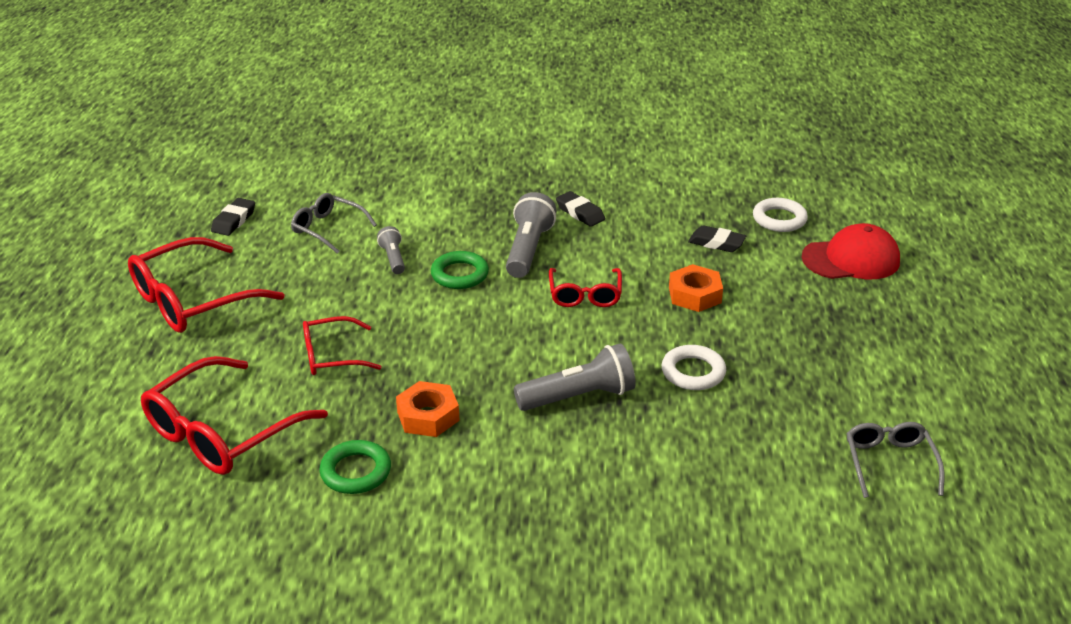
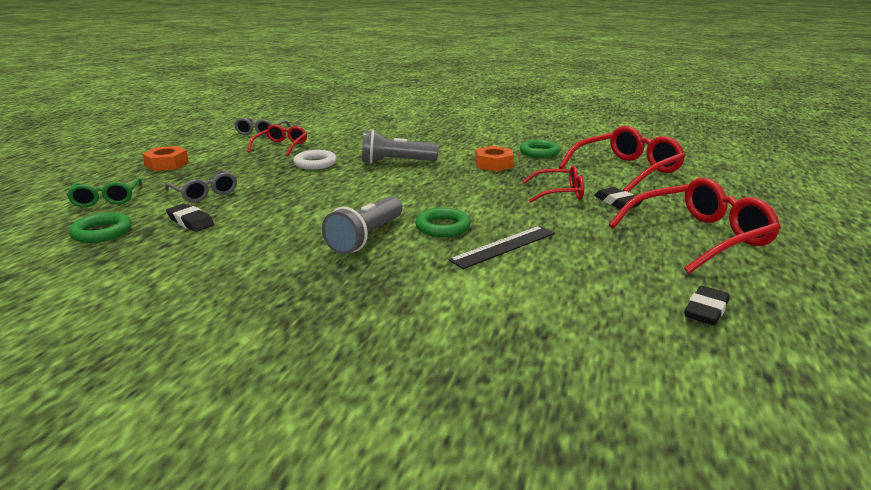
camera: 165 degrees left, 10 degrees down
(327, 229) = (578, 284): grey glasses -> grey glasses (205, 193)
(393, 258) = (503, 246): grey flashlight -> black ruler
(580, 213) = (283, 263): black eraser -> black eraser (617, 202)
(585, 295) = (345, 203): red glasses -> red glasses (281, 146)
(695, 295) = (261, 194): orange nut -> orange nut (167, 164)
(779, 219) = (102, 232): white ring -> green ring
(851, 259) = (107, 199): red cap -> green glasses

